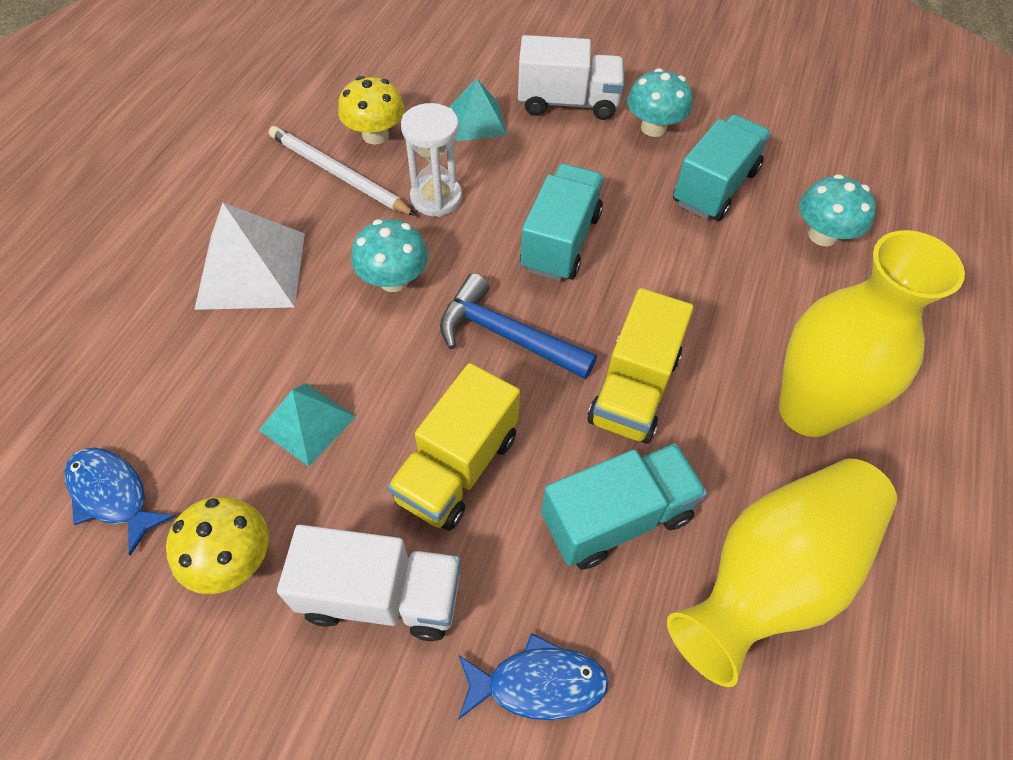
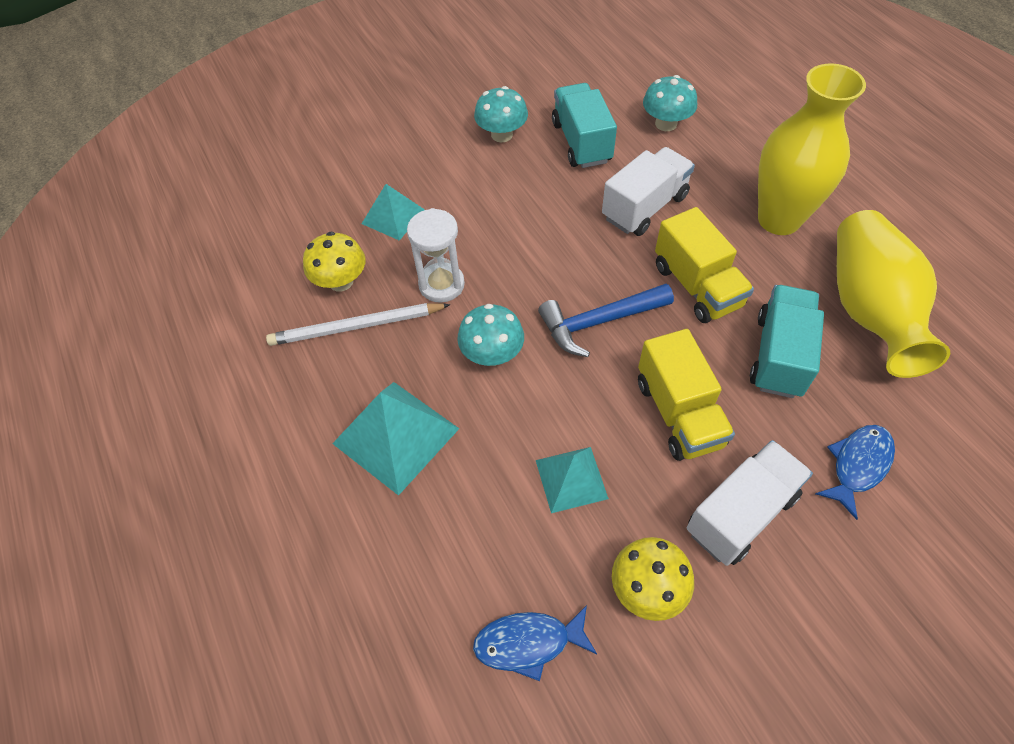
camera: 45 degrees left, 0 degrees up
(251, 270) = (396, 436): white pyramid -> turquoise pyramid
(560, 241) = (549, 244): turquoise truck -> none
(568, 103) = (431, 159): white truck -> white truck (644, 207)

